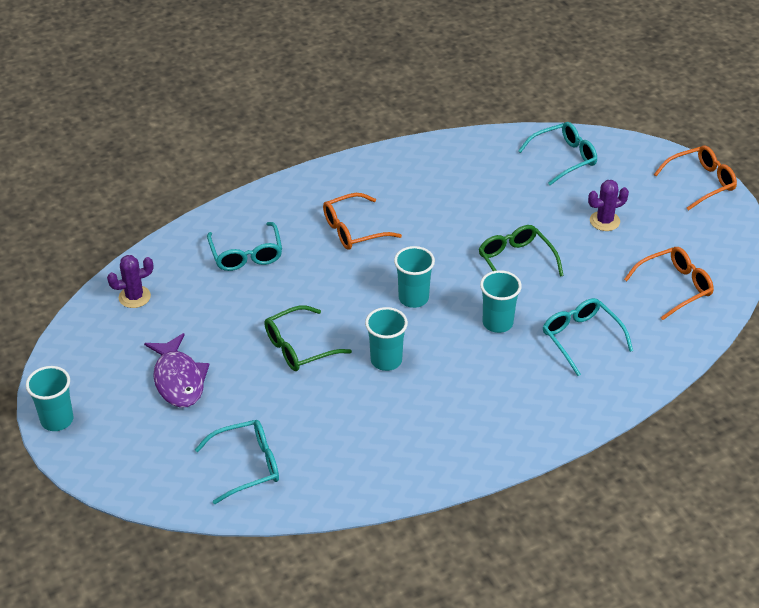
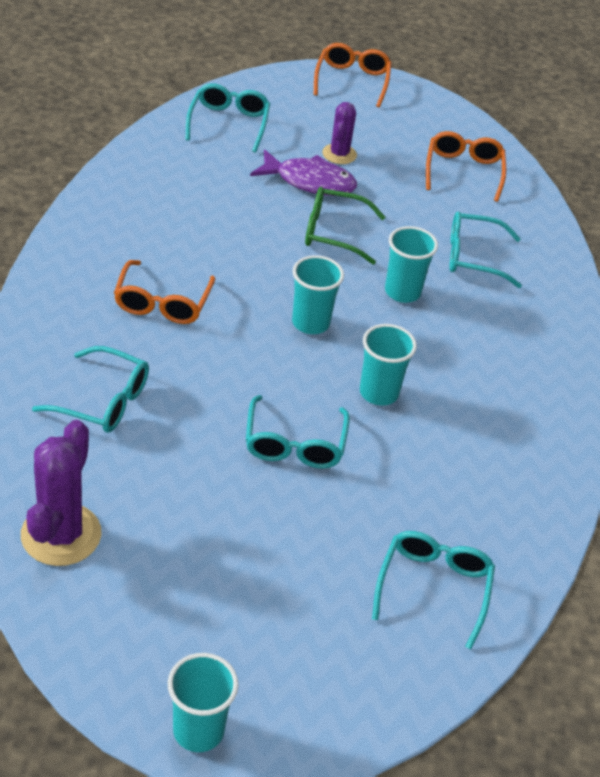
camera: 60 degrees left, 0 degrees up
(134, 297) = (61, 534): purple cactus -> purple cactus, size x1.64
(178, 379) = (243, 572): purple fish -> purple fish (309, 182)
(299, 347) = (294, 444): green glasses -> turquoise glasses

